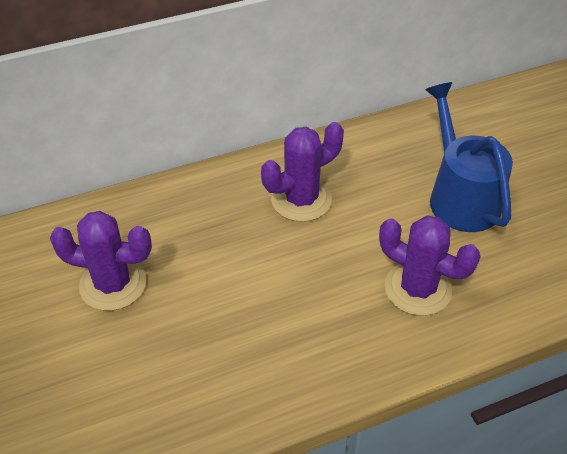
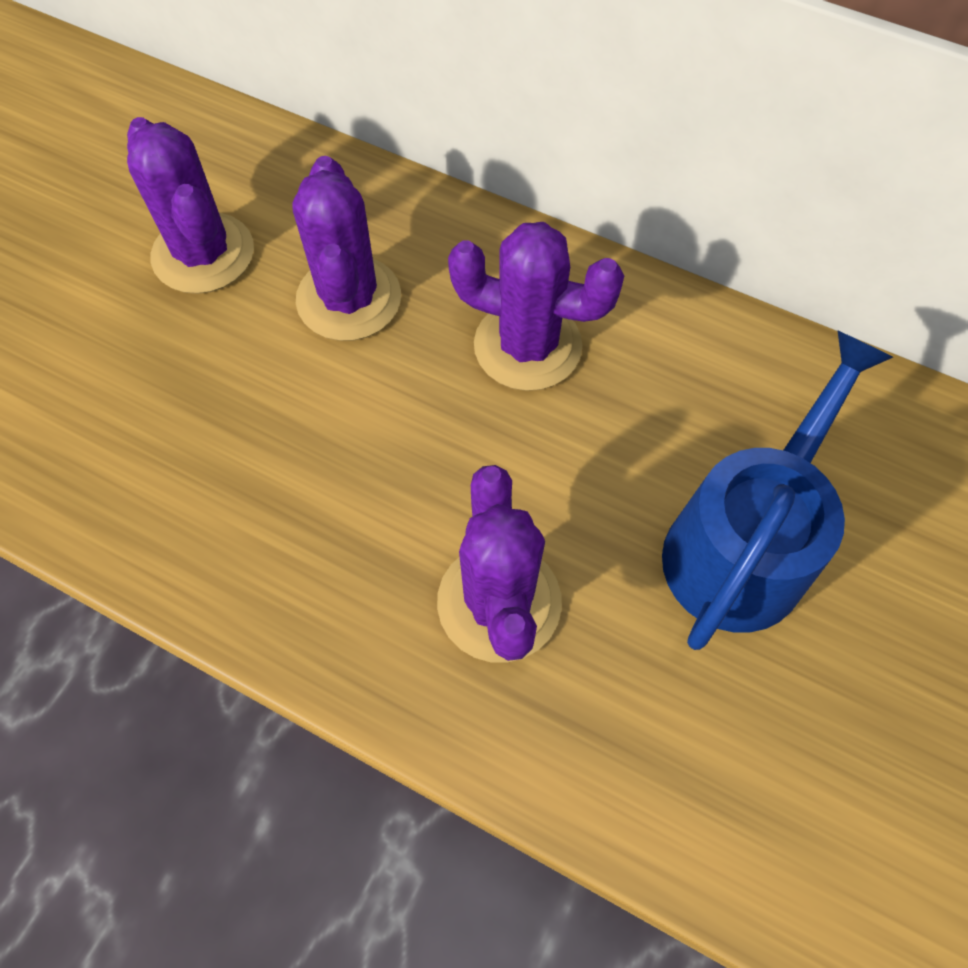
camera: 50 degrees right, 15 degrees up
(206, 244) = (349, 299): none -> purple cactus

